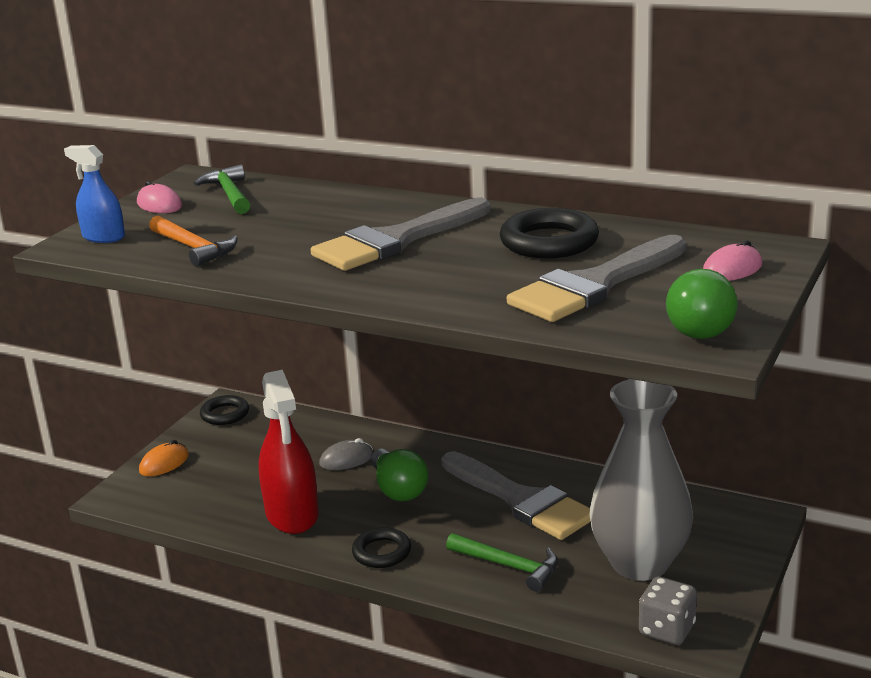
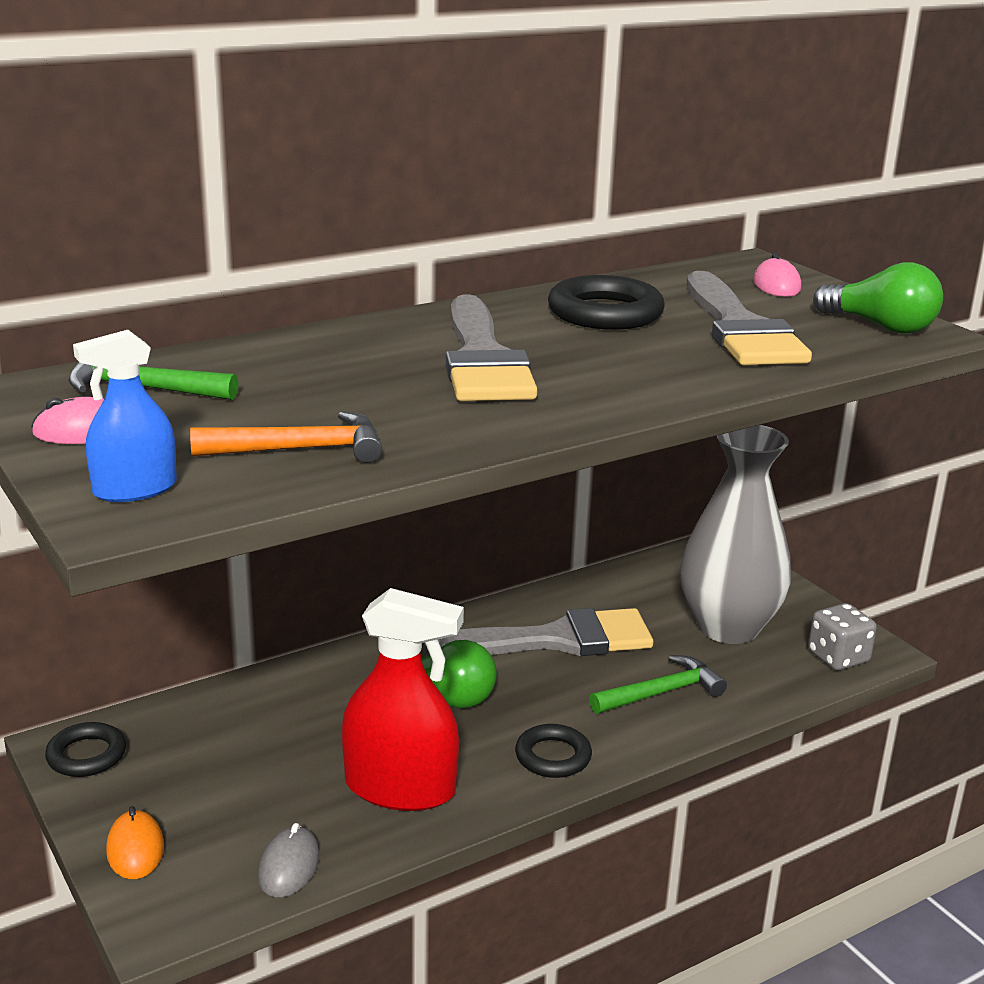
camera: 60 degrees left, 0 degrees up
(346, 459) = (334, 708): grey mouse -> grey mouse (289, 866)

